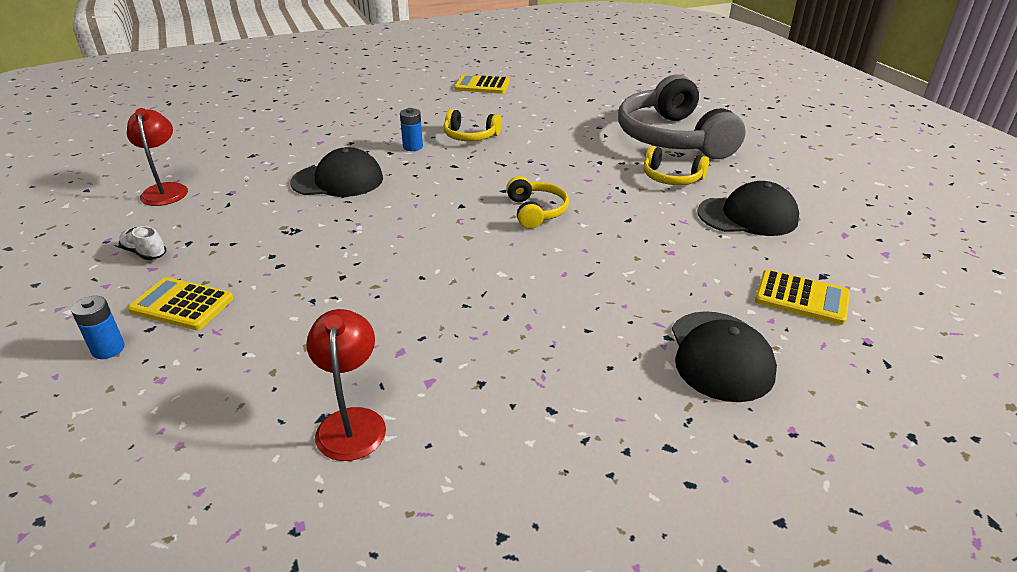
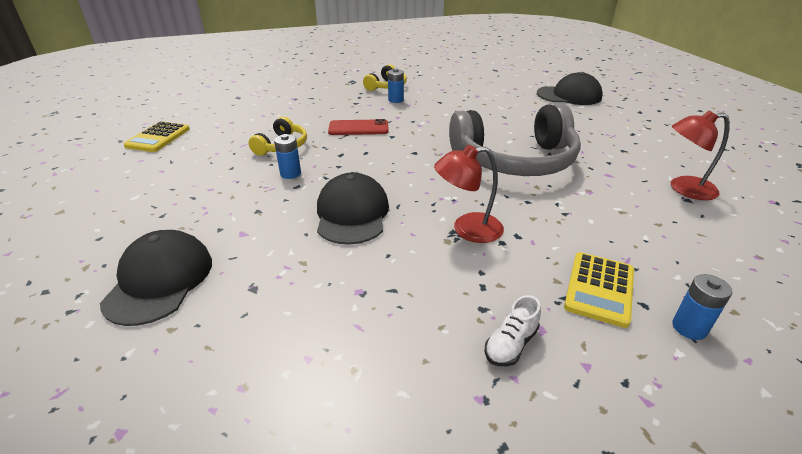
camera: 85 degrees left, 0 degrees up
(165, 190) = (338, 364): red lamp -> red lamp (467, 229)
(521, 169) = (358, 128): none -> red phone
(536, 211) = (427, 126): yellow headphones -> none
(620, 187) = (396, 100): none -> blue battery
(673, 138) = (328, 80): grey headphones -> grey headphones (515, 160)
(748, 216) = (437, 75): black cap -> black cap (160, 280)
(801, 298) = (516, 76): yellow calculator -> none

